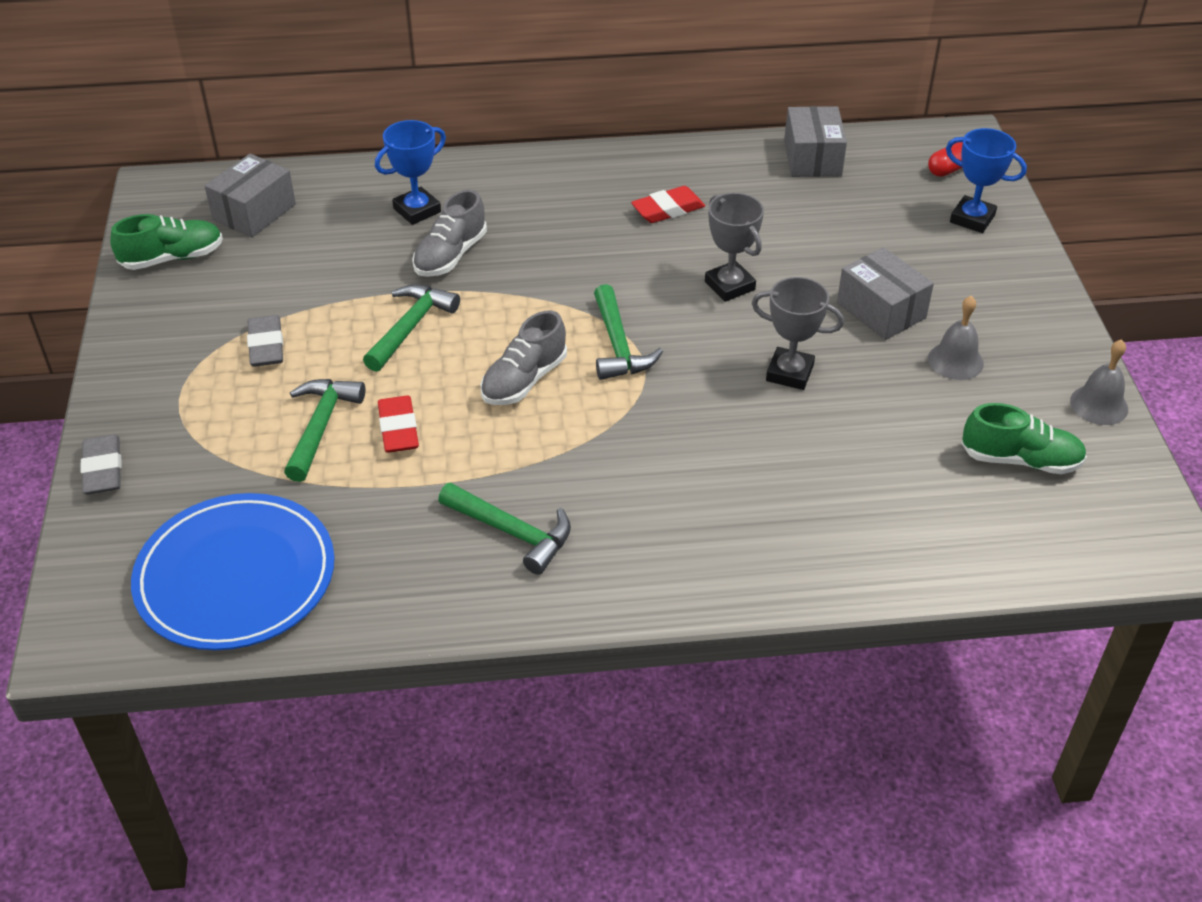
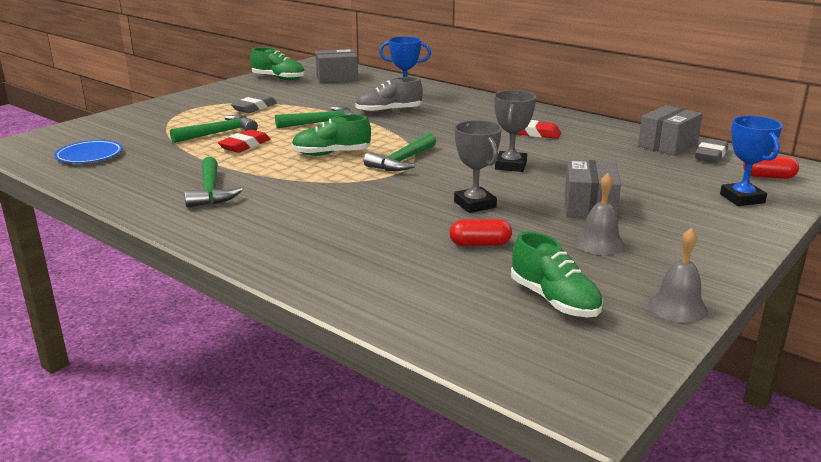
camera: 45 degrees right, 20 degrees down
(103, 469) = (124, 114): grey eraser -> grey eraser (711, 155)
(236, 577) = (89, 155): blue plate -> blue plate, size x0.53
(524, 380) = (331, 154): grey shoe -> green shoe
(875, 428) = (480, 244): none -> red capsule

